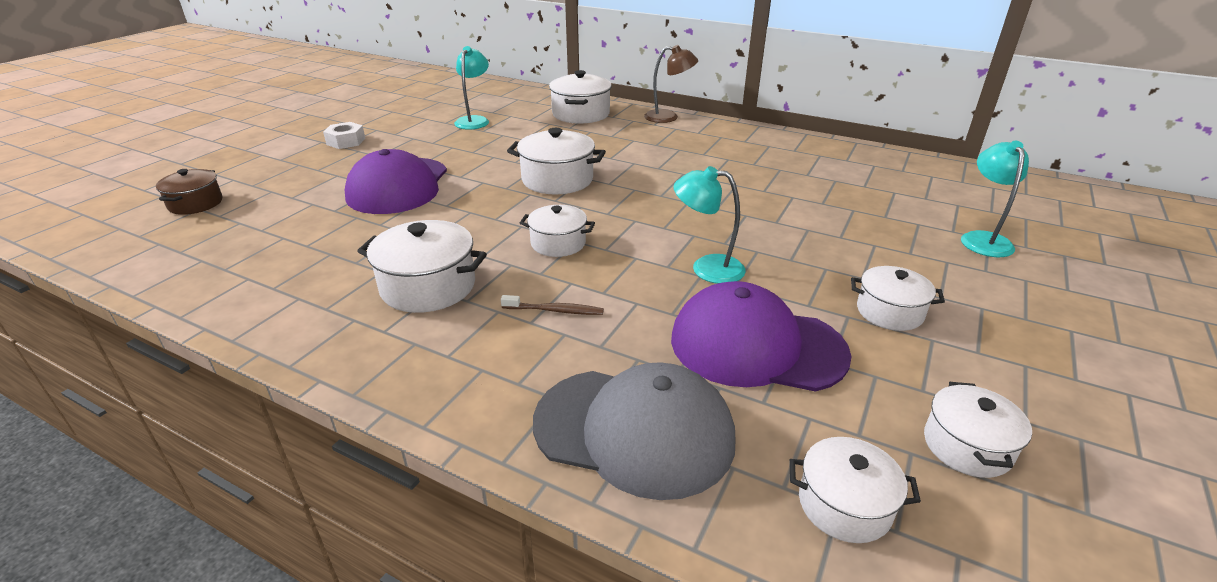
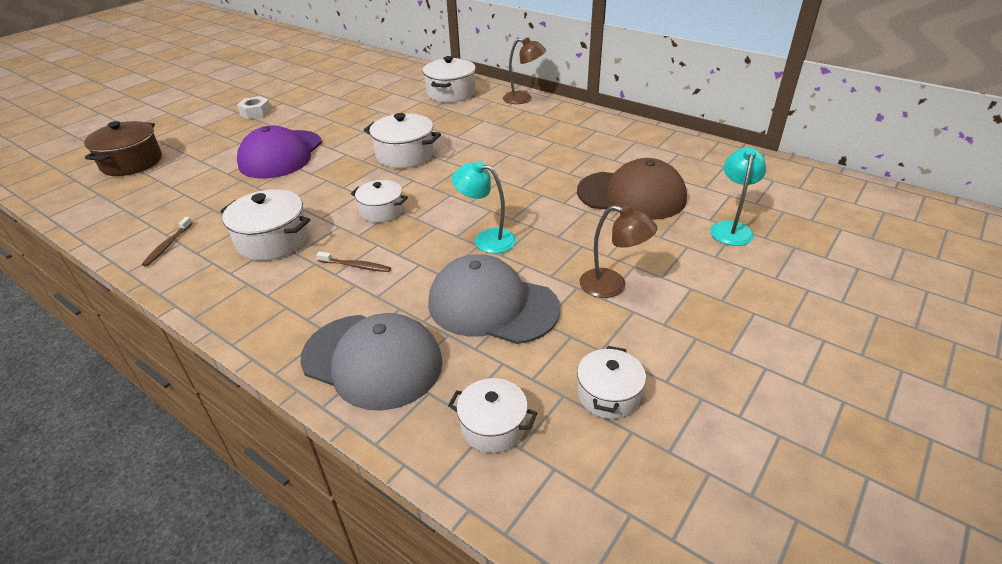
camera: 10 degrees right, 5 degrees up
(195, 204) = (132, 162): brown pot -> brown pot, size x1.54
(281, 302) = (167, 245): none -> brown toothbrush
(474, 120) = (362, 96): turquoise lamp -> none
(756, 346) = (492, 305): purple cap -> grey cap
(850, 210) = (631, 195): none -> brown cap
(889, 312) = (612, 286): white pot -> brown lamp

